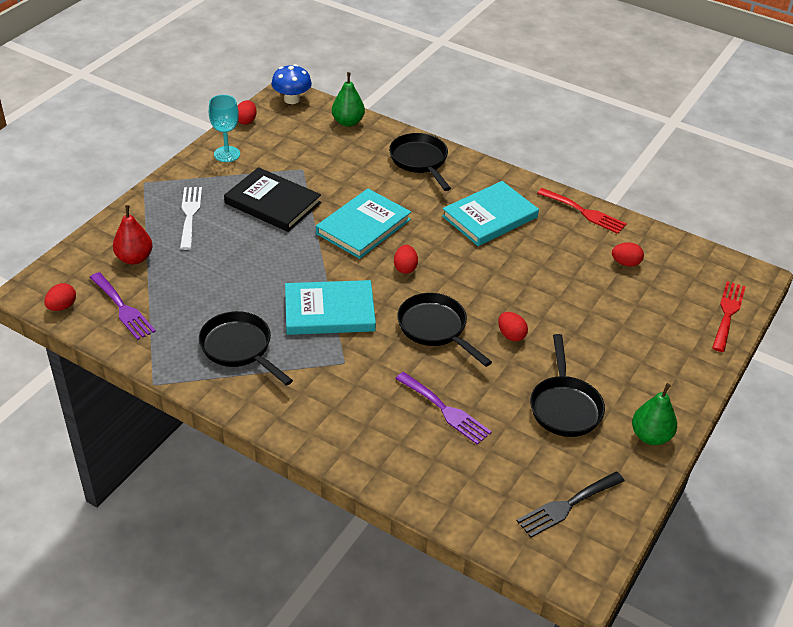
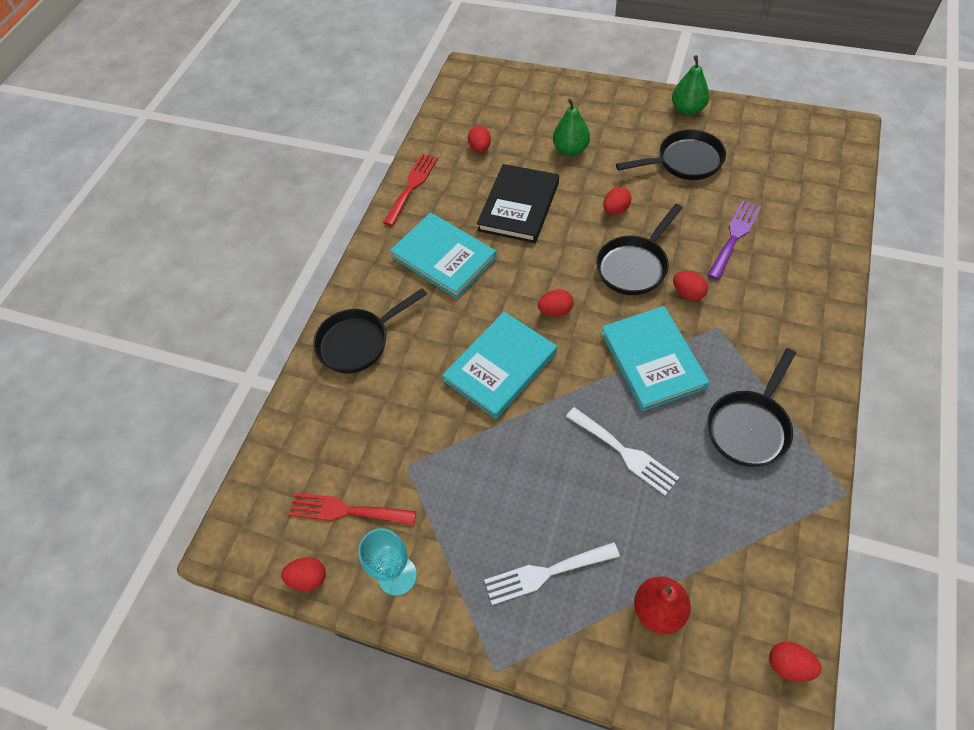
camera: 95 degrees left, 15 degrees up
(123, 308) = (753, 582): purple fork -> none
(255, 273) = (625, 452): none -> white fork
(273, 203) = (487, 478): black book -> black book (518, 206)
(292, 99) = (242, 532): blue mushroom -> none
(348, 122) = (288, 442): green pear -> green pear (570, 150)
(363, 227) = (500, 367): turquoise book -> turquoise book turned 75 degrees counterclockwise
(389, 354) = (688, 293): none -> red egg
(567, 505) = (788, 145): black fork -> none
(727, 313) = (521, 81): red fork -> red fork (346, 510)

